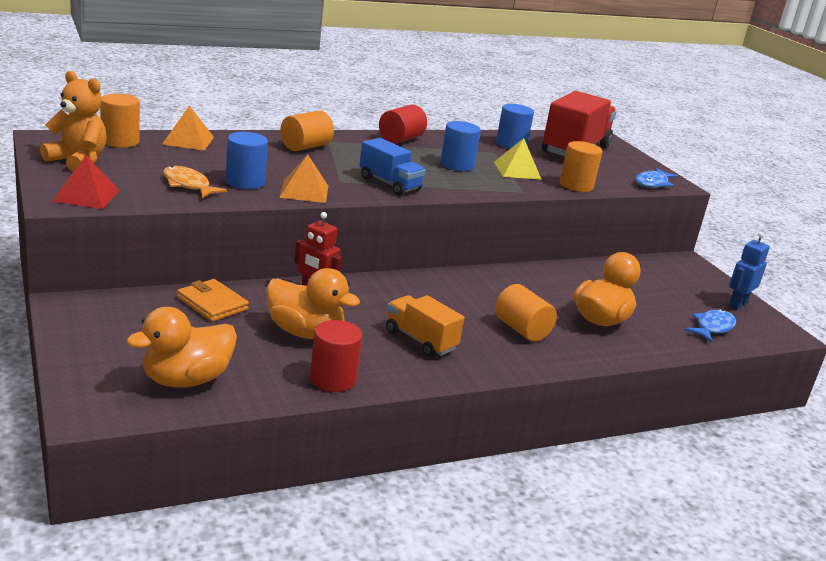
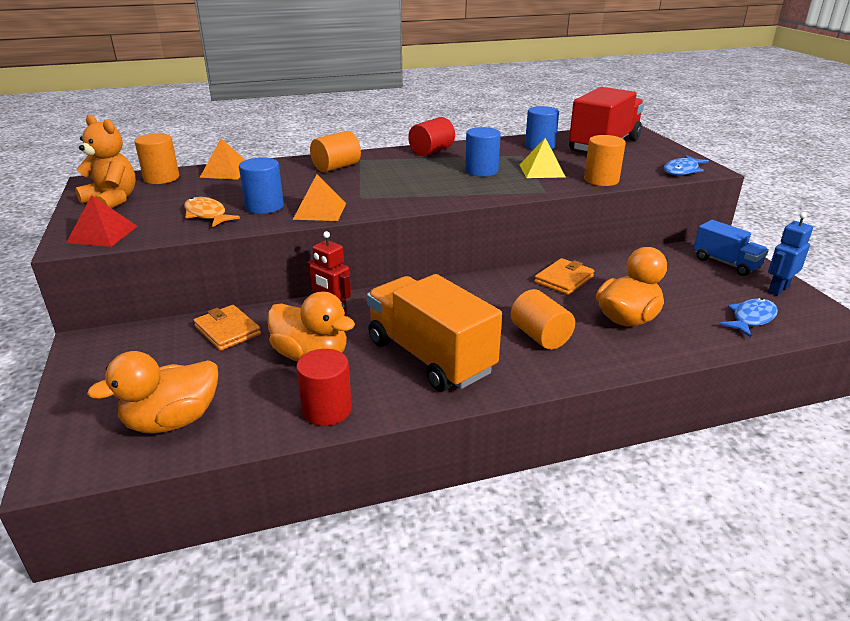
camera: 10 degrees right, 5 degrees up
(389, 184) = (408, 195): blue truck -> blue truck (726, 263)
(420, 340) = (430, 356): orange truck -> orange truck, size x1.76
(538, 280) = (564, 279): none -> orange wallet

